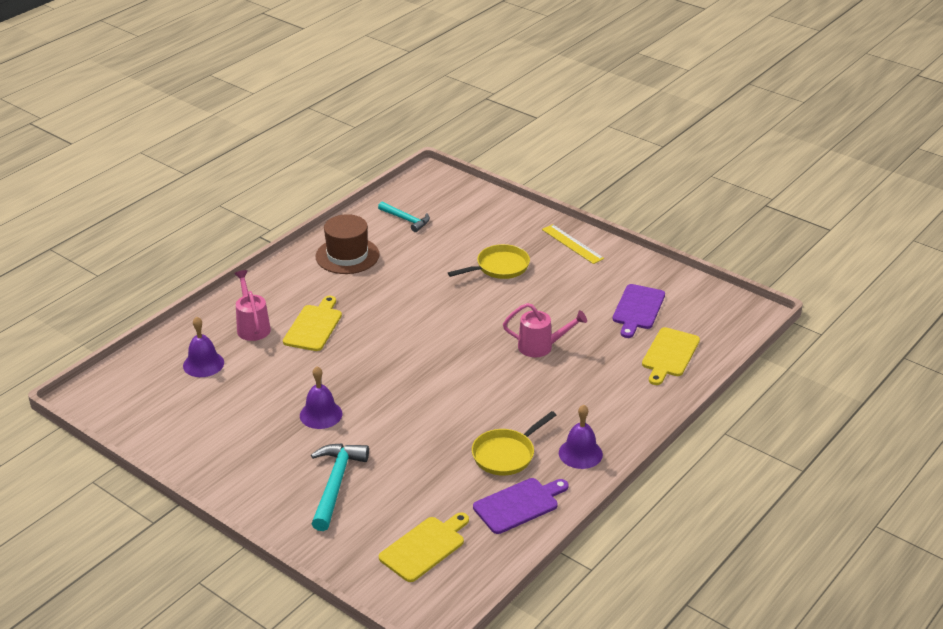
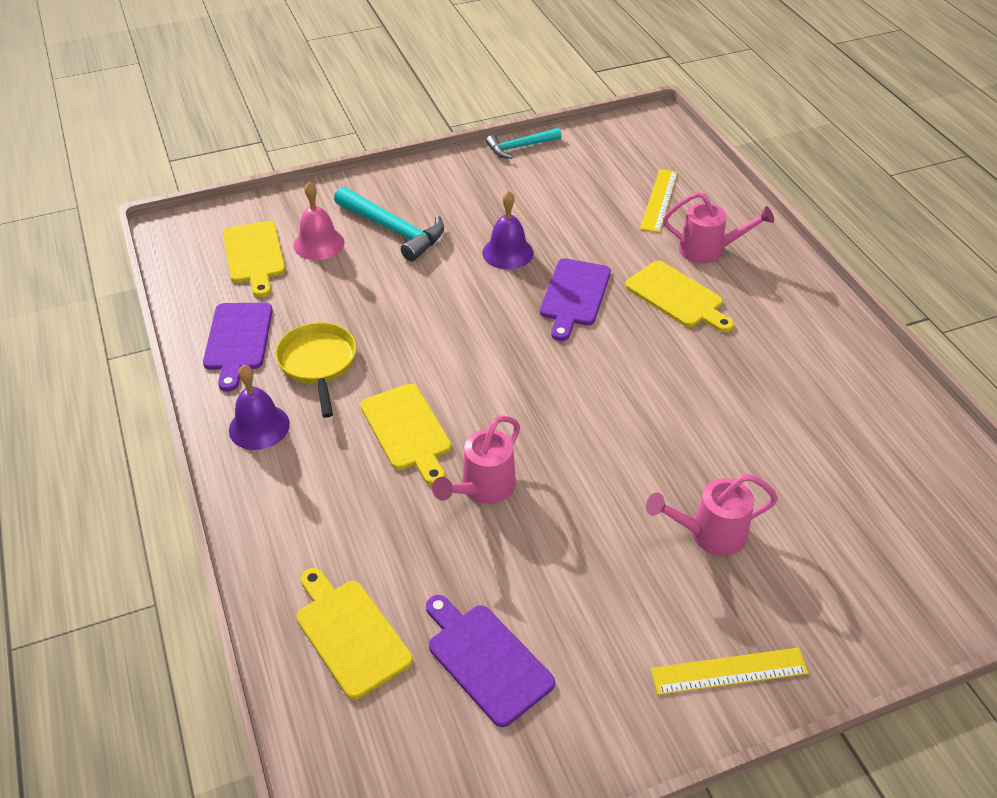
camera: 120 degrees right, 10 degrees up
(203, 364) = (659, 200): purple bell -> yellow ruler
(346, 368) = (574, 295): none -> purple cutting board
(347, 255) = (829, 378): brown hat -> none
(383, 517) = (319, 243): none -> pink bell
(406, 220) = (907, 478): turquoise hammer -> turquoise hammer (520, 147)
(499, 267) = (710, 534): yellow pan -> pink watering can
(526, 391) = (407, 431): none -> yellow cutting board

